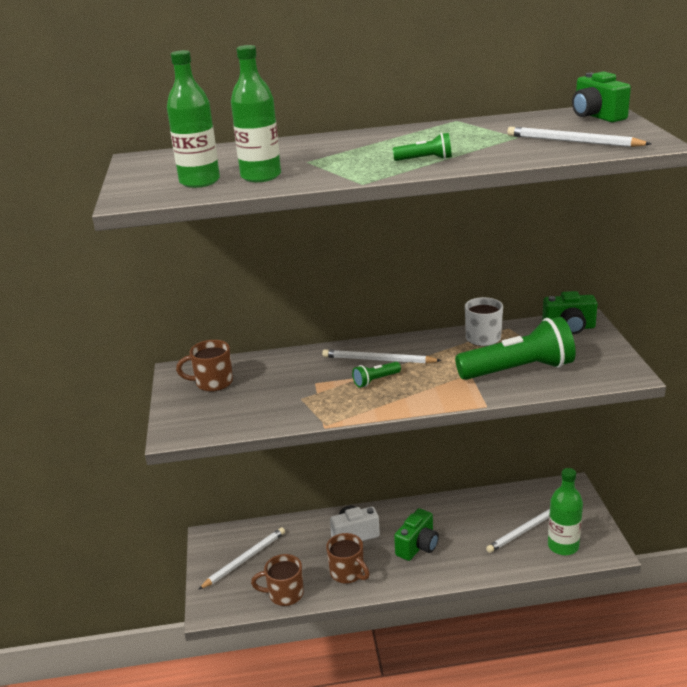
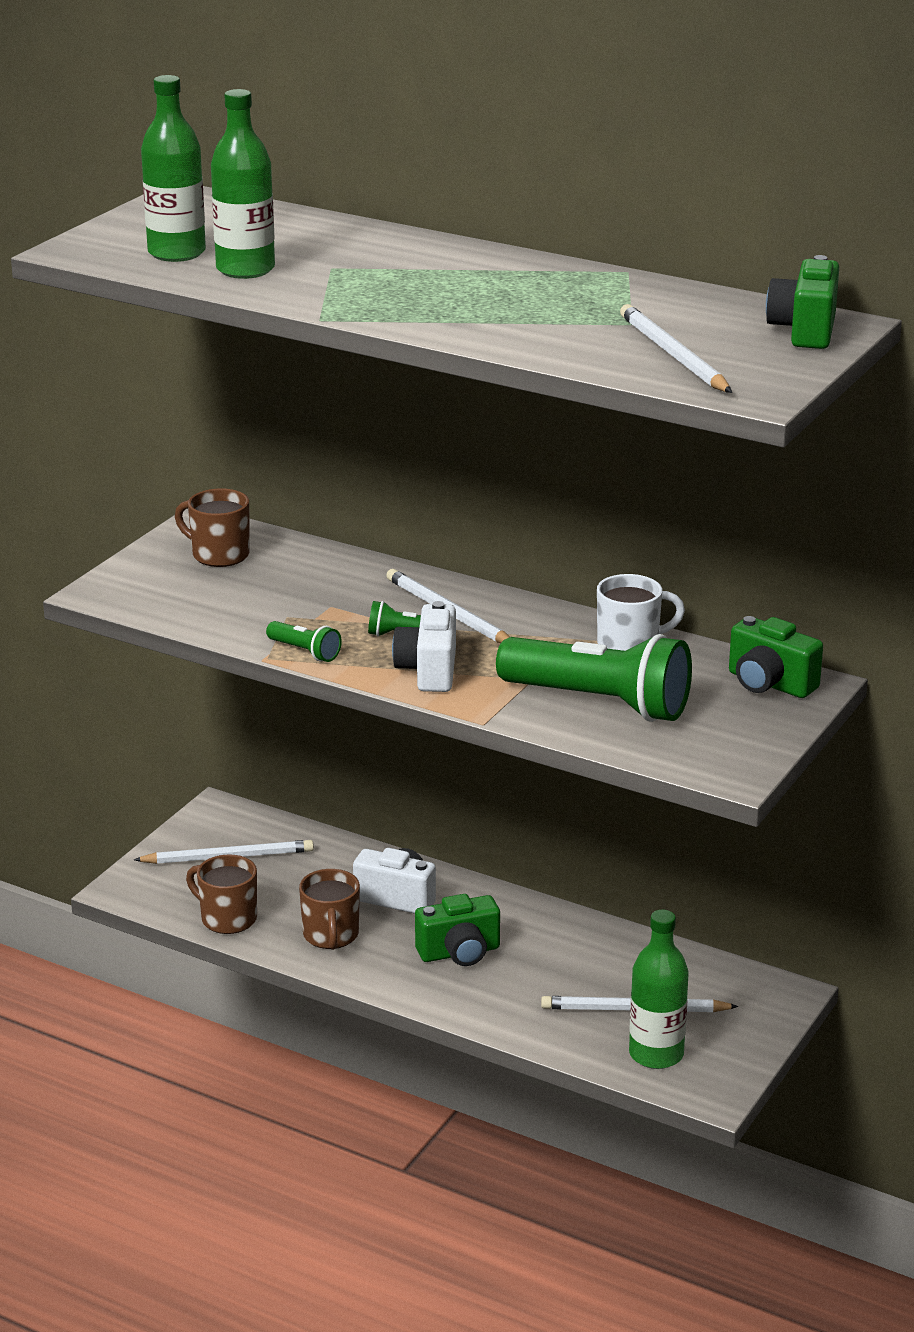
camera: 35 degrees right, 0 degrees up
(417, 392) = (428, 671): none -> white camera
(425, 159) = (452, 314): green flashlight -> green flashlight (305, 652)

